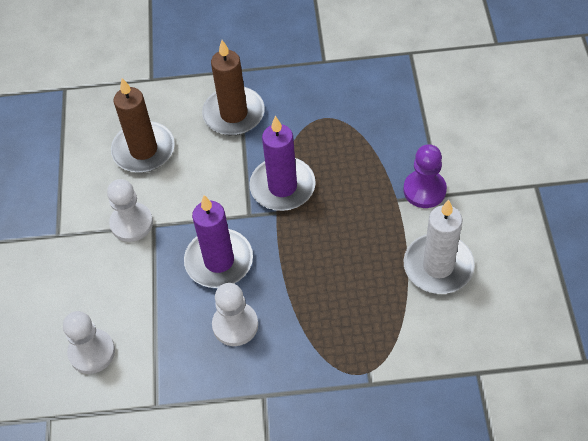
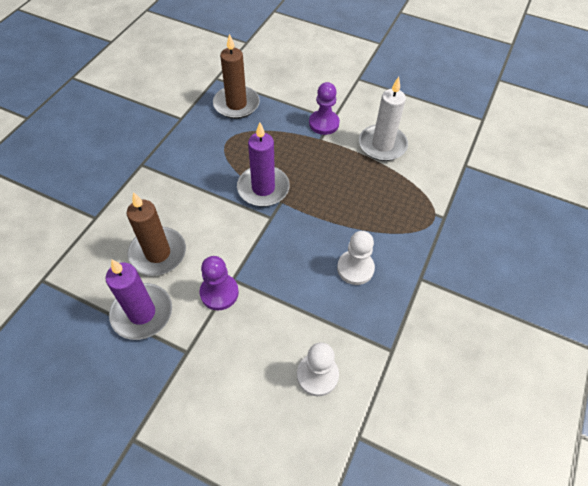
camera: 65 degrees left, 0 degrees up
(131, 223) = (219, 293): white pawn -> purple pawn
(219, 261) = (296, 253): purple candle -> purple candle (142, 313)
(234, 114) = (177, 184): brown candle -> brown candle (236, 104)

